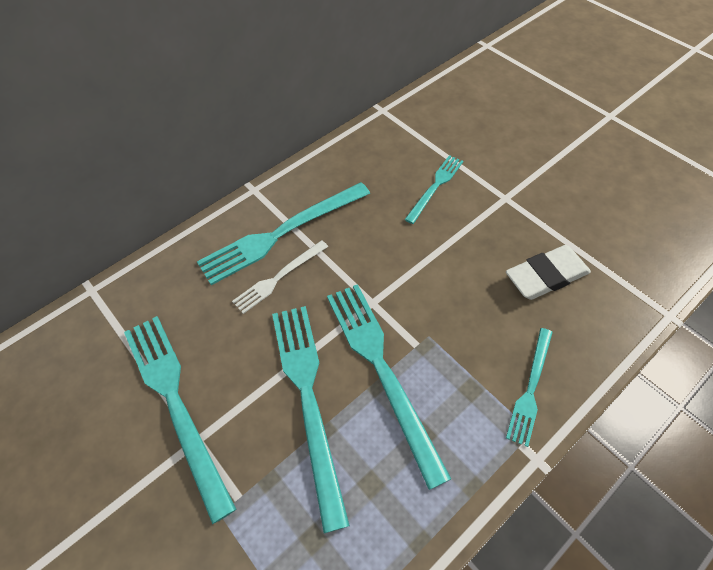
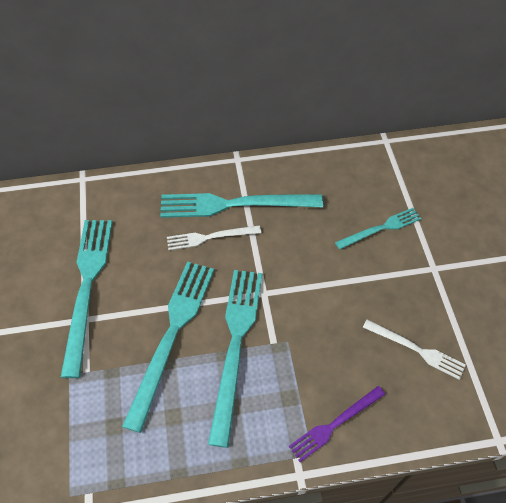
camera: 30 degrees right, 0 degrees up
(530, 388) = (335, 424): turquoise fork -> purple fork
(546, 276) = (416, 349): white eraser -> white fork

